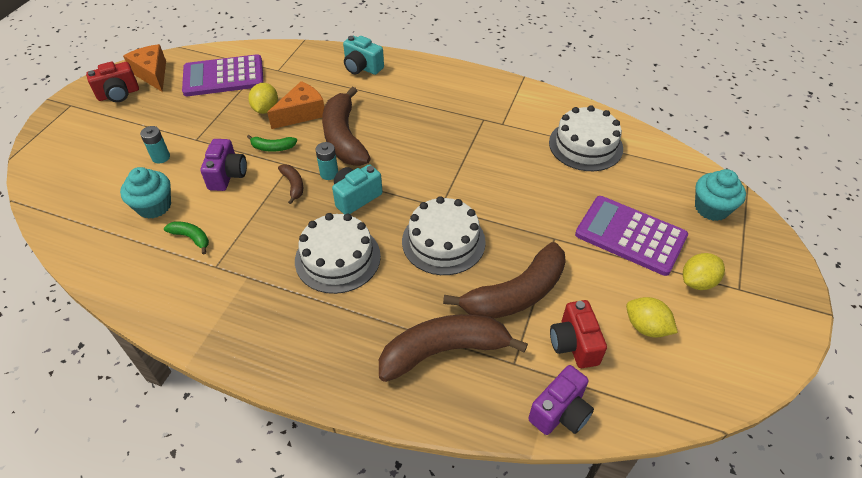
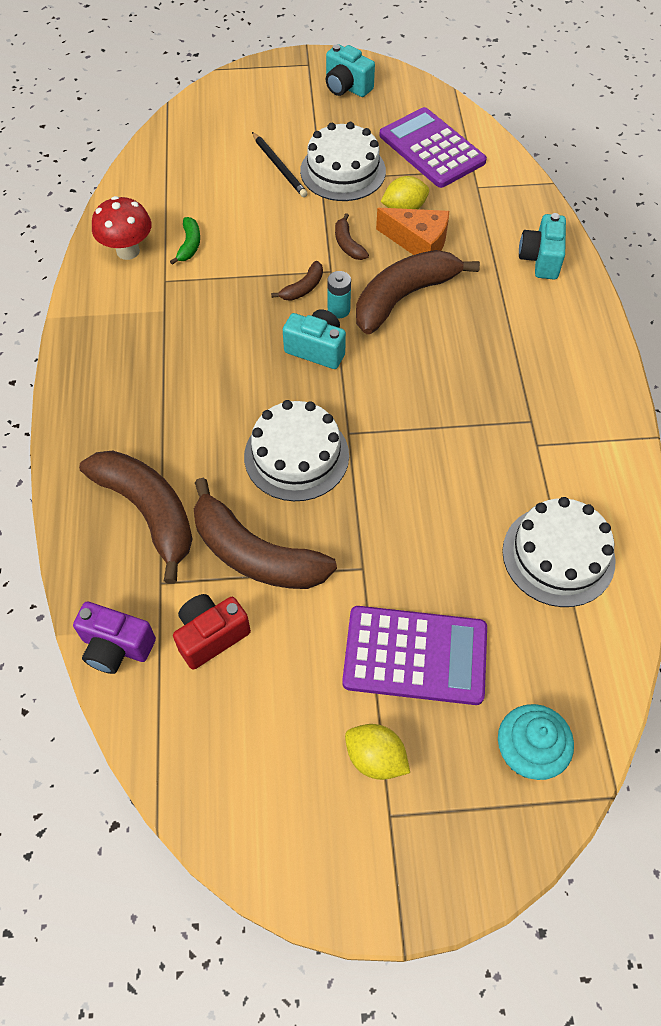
camera: 65 degrees right, 10 degrees up
(118, 94) = (346, 87): red camera -> turquoise camera
(152, 74) = (394, 93): orange cheese -> none
(154, 206) = (213, 197): turquoise cupcake -> none
(160, 281) = (128, 251): none -> red mushroom
(161, 157) = (279, 167): turquoise battery -> black pencil
(227, 175) = (285, 229): purple camera -> none
(273, 147) = (348, 244): green banana -> brown banana
(337, 258) = (223, 371): white cake -> white cake (343, 171)
(630, 235) = (415, 655): purple calculator -> purple calculator turned 90 degrees clockwise
(646, 327) = (271, 709): yellow lemon -> none

